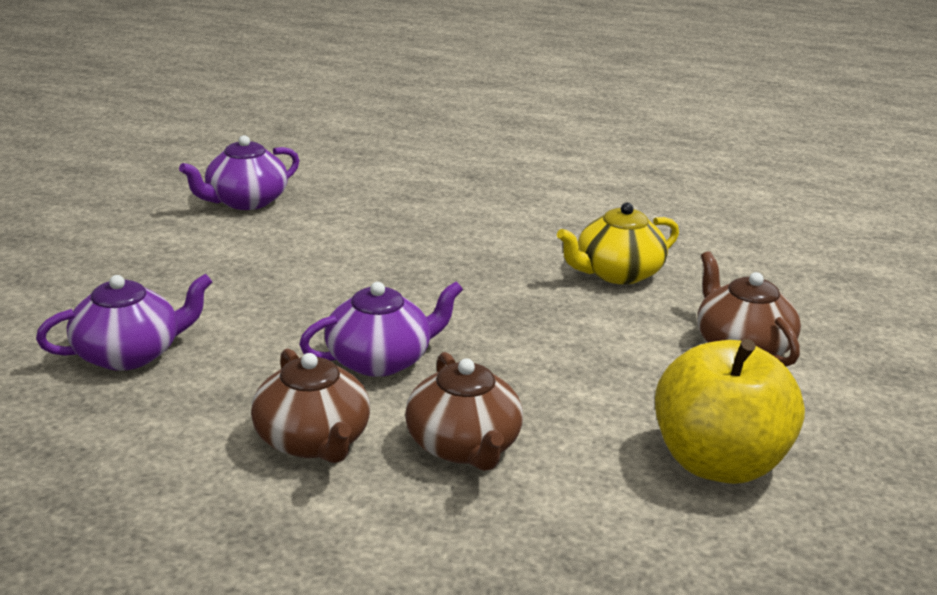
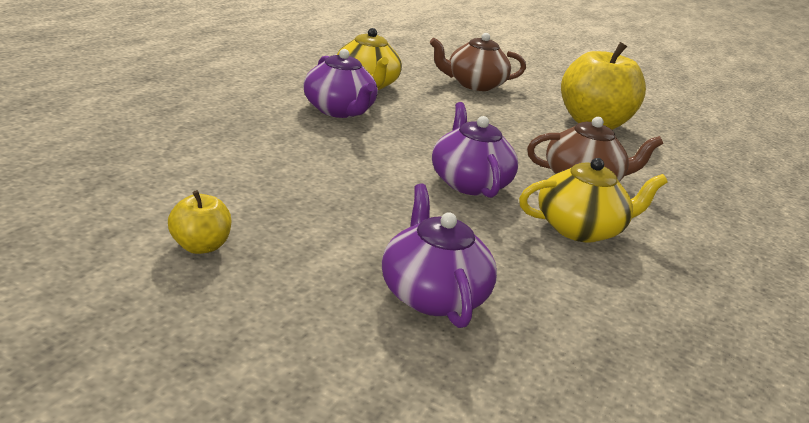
camera: 80 degrees left, 0 degrees up
(164, 253) = (200, 246): none -> yellow apple
(245, 201) = (96, 179): purple teapot -> purple teapot (339, 110)
(313, 440) = (580, 228): brown teapot -> yellow teapot

